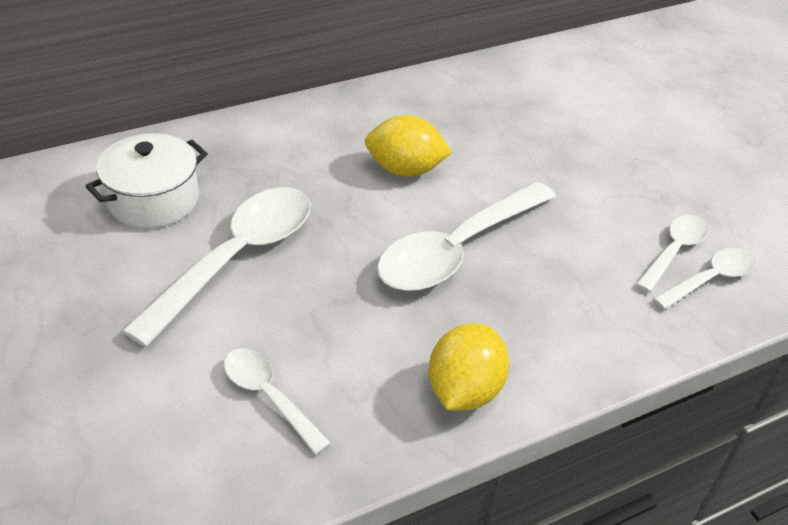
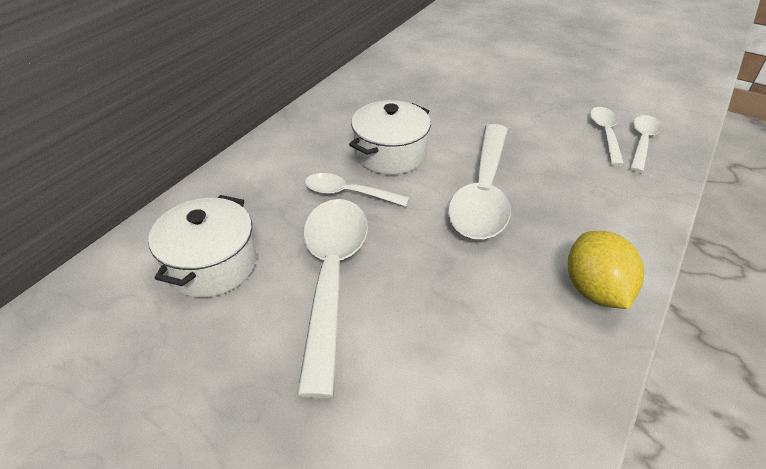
camera: 30 degrees left, 0 degrees up
(269, 396) = (472, 378): white spoon -> white spoon (348, 193)
(405, 170) = (390, 154): yellow lemon -> white pot

